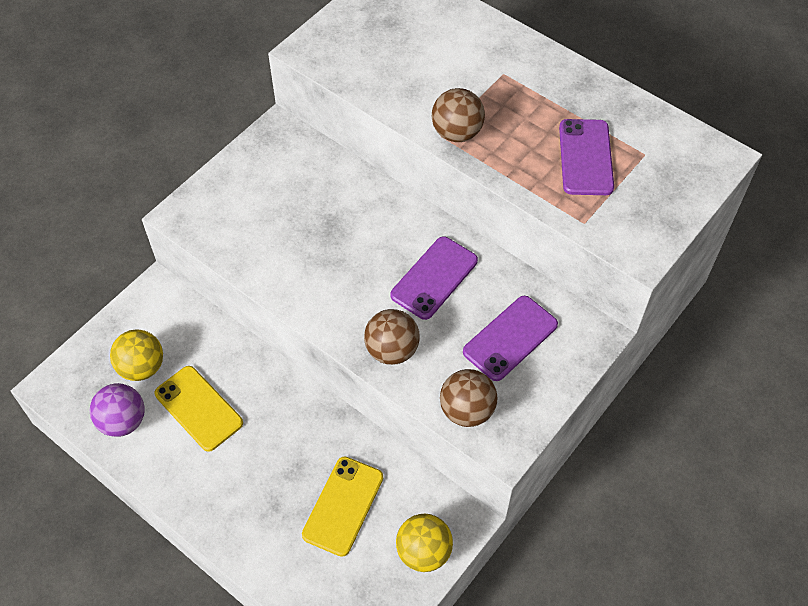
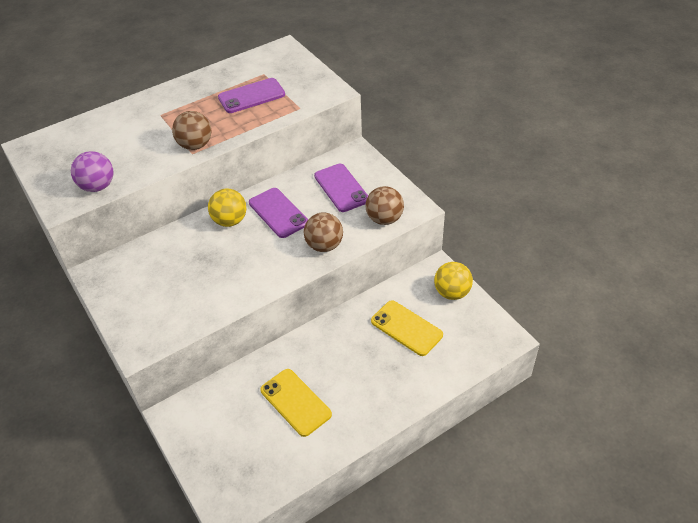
camera: 70 degrees left, 10 degrees down
(123, 421) = (285, 458): purple ball -> purple ball (98, 186)
(142, 367) = (241, 437): yellow ball -> yellow ball (230, 221)
(198, 408) = (295, 402): yellow phone -> yellow phone turned 75 degrees clockwise
(585, 157) = (251, 96): purple phone -> purple phone turned 45 degrees counterclockwise

